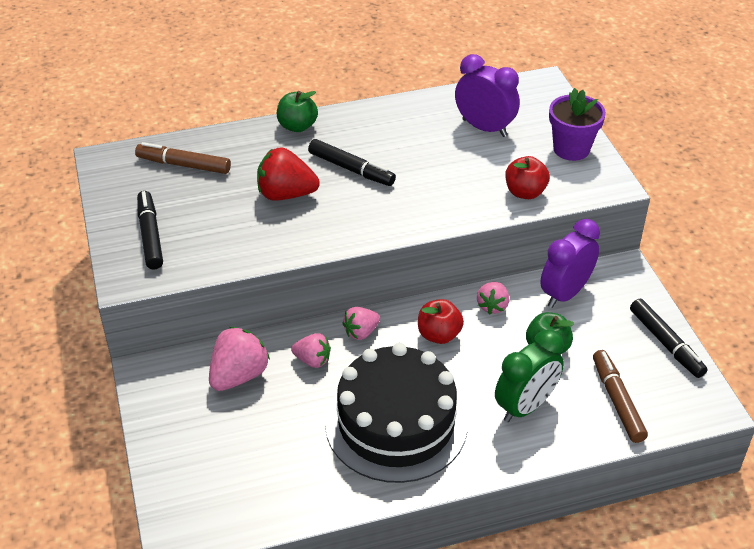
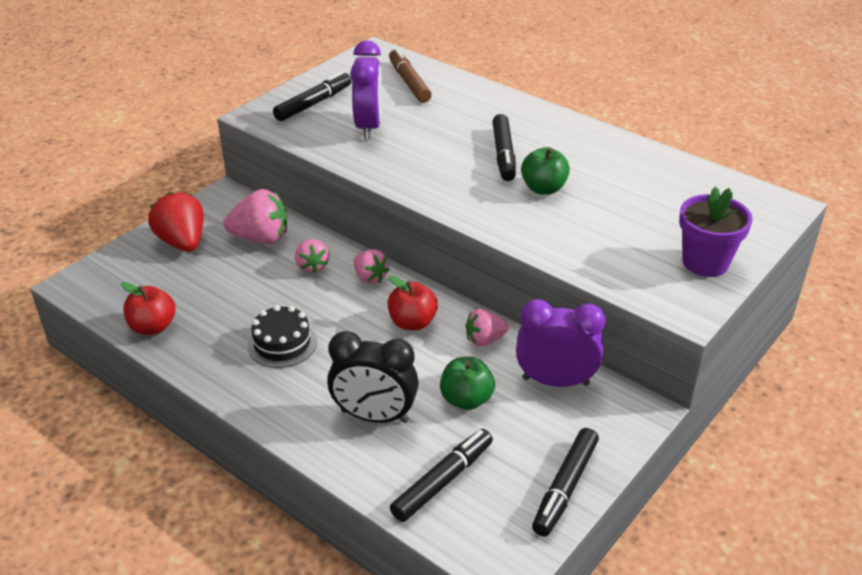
camera: 55 degrees right, 5 degrees down
(286, 194) = (431, 138): red strawberry -> red strawberry (182, 242)
(297, 126) = (523, 108): green apple -> green apple (543, 188)
(361, 332) = (370, 277): pink strawberry -> pink strawberry turned 150 degrees counterclockwise
(396, 423) = (282, 343): black cake -> black cake, size x0.46
(484, 128) = (660, 199): purple clock -> purple clock (368, 127)
(525, 192) = (598, 259): red apple -> red apple (153, 327)
(525, 406) = (374, 416): green clock -> black clock
(617, 401) = (443, 481): brown marker -> black marker

